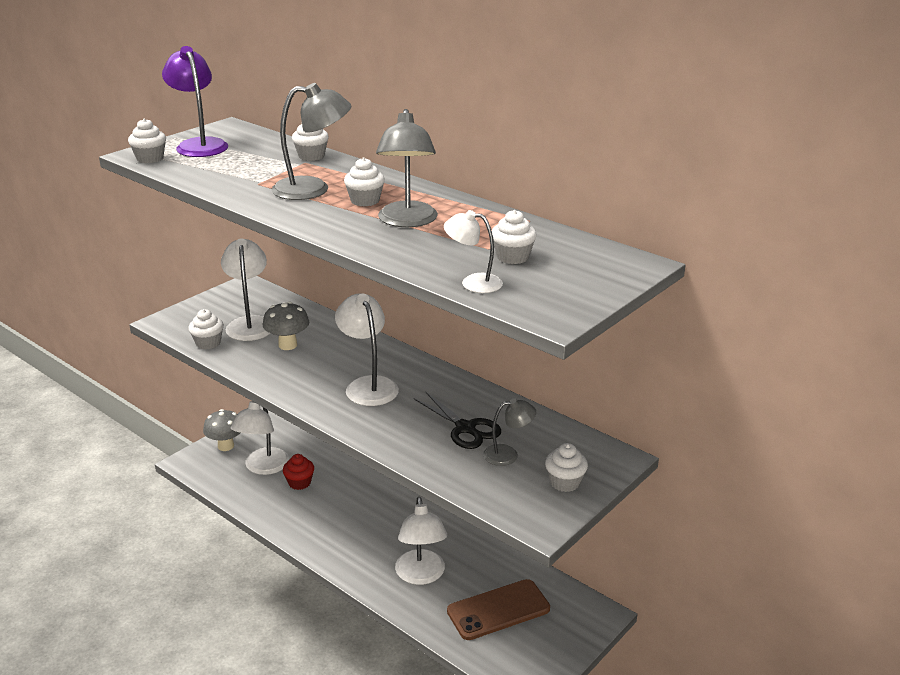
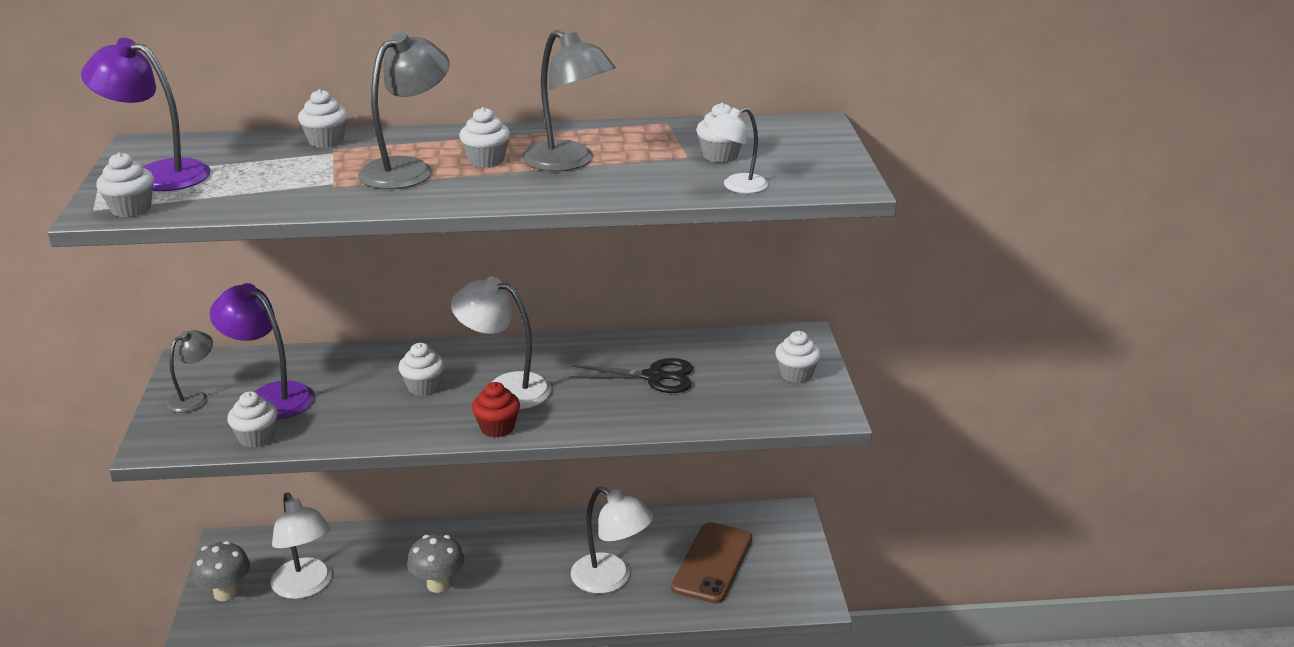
camera: 45 degrees left, 0 degrees up
(250, 324) = (270, 396): white lamp -> purple lamp
(288, 345) = (354, 395): grey mushroom -> grey mushroom (438, 584)
(299, 483) = (370, 577): red cupcake -> red cupcake (497, 428)
(328, 360) = (423, 387): none -> white cupcake
(508, 454) = (721, 378): grey lamp -> grey lamp (194, 397)

